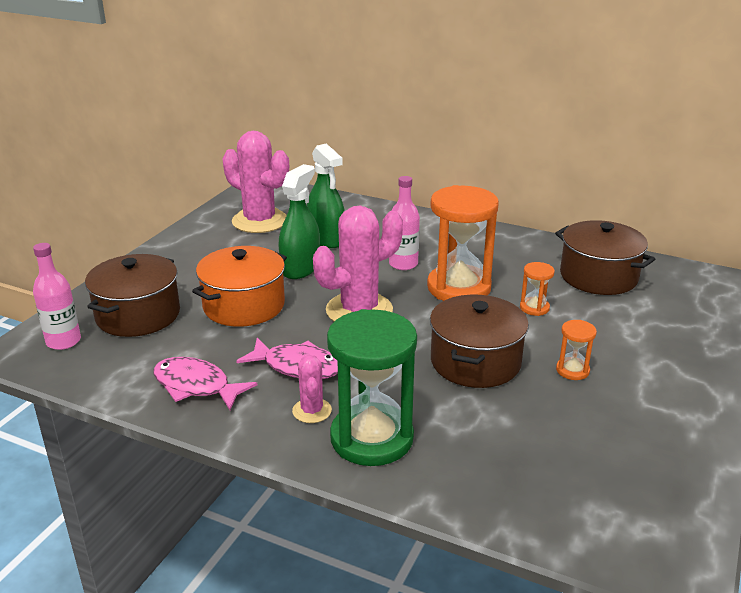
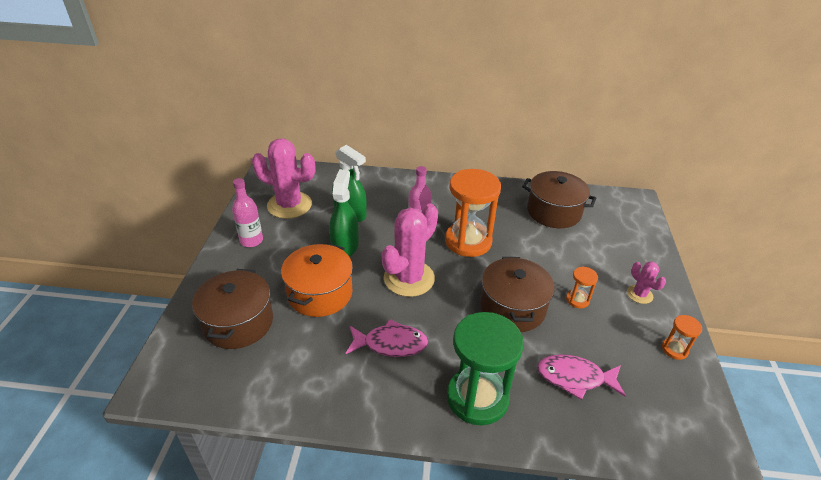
camera: 20 degrees left, 10 degrees up
(63, 341) = (188, 366): pink bottle -> pink bottle (251, 240)
(196, 386) = (323, 383): pink fish -> pink fish (575, 378)
(312, 411) = (422, 384): pink cactus -> pink cactus (639, 294)
(534, 308) = (527, 249): orange hourglass -> orange hourglass (674, 349)

